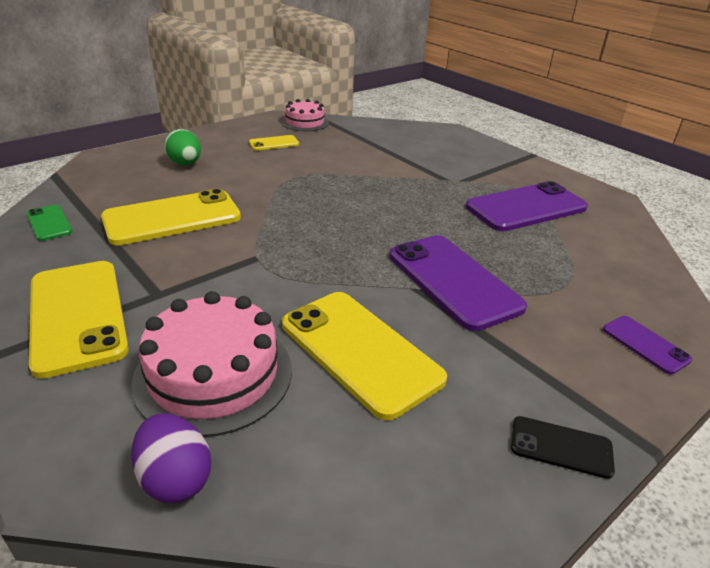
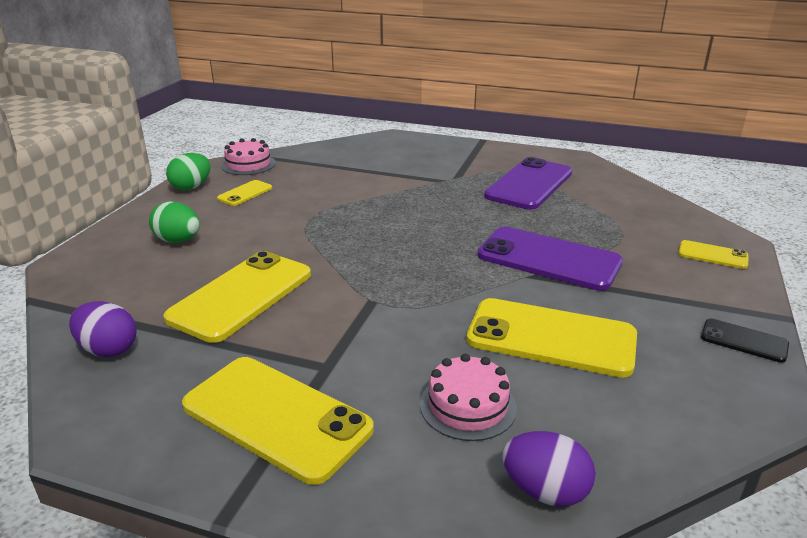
camera: 30 degrees left, 5 degrees down
(49, 223) = (108, 349): green phone -> purple egg
(213, 374) = (468, 405): pink cake -> pink cake, size x0.61
(244, 128) = (191, 187): none -> green egg
(561, 447) = (744, 341): black phone -> black phone turned 45 degrees clockwise
(645, 344) = (712, 255): purple phone -> yellow phone

